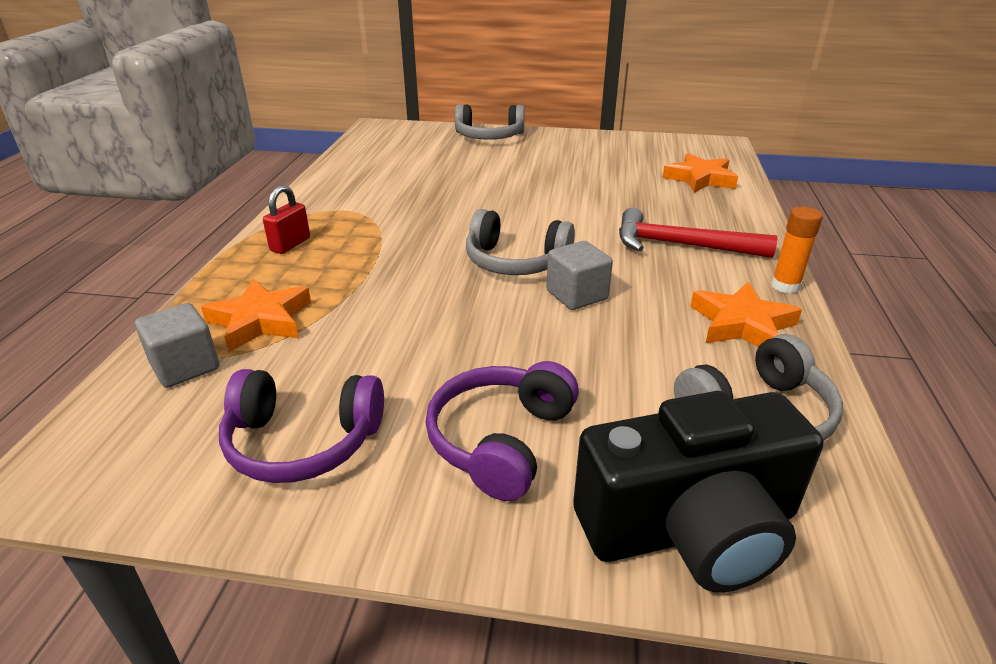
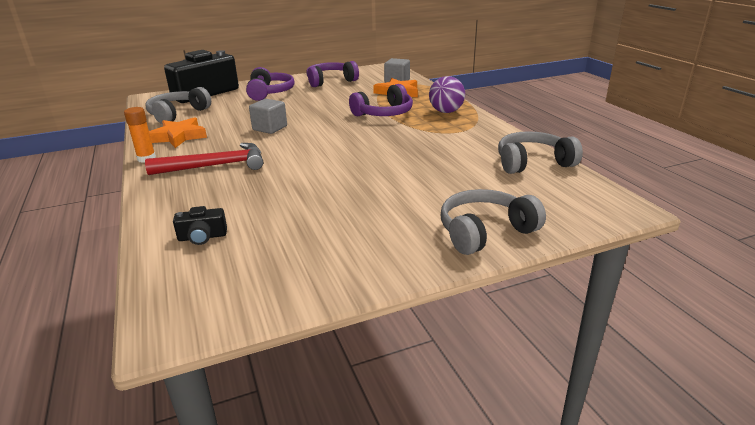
camera: 150 degrees right, 5 degrees down
(290, 244) = (446, 112): red padlock -> purple ball
(373, 270) = (384, 113): none -> purple headphones
(515, 261) = (316, 133): grey headphones -> grey headphones (533, 163)
(700, 179) = (202, 237): orange star -> black camera

